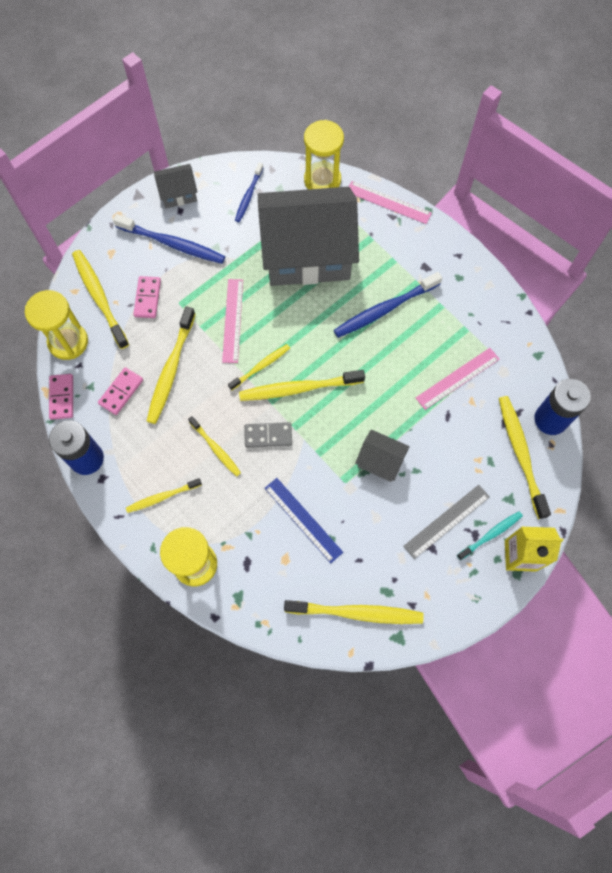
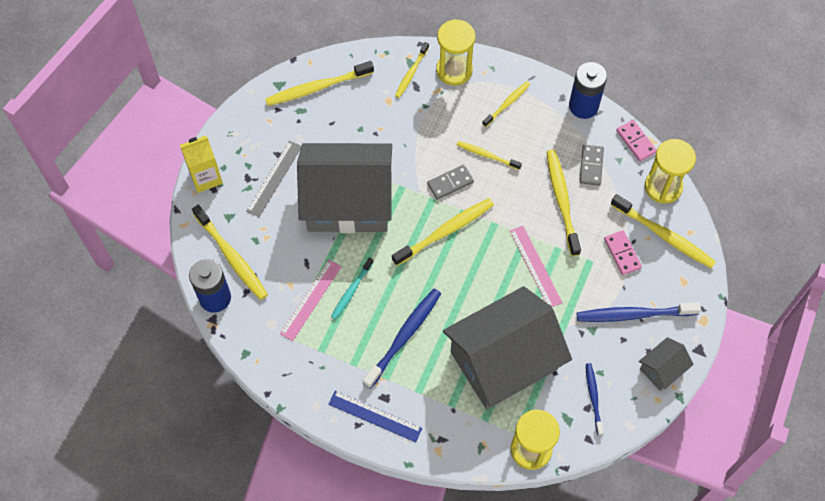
camera: 155 degrees right, 5 degrees down
(121, 392) = (591, 166): pink domino -> grey domino
(261, 367) = (487, 236): yellow toothbrush -> yellow toothbrush (411, 73)
(303, 520) = (389, 133): blue ruler -> blue ruler (375, 416)
(380, 461) = (348, 202): grey house -> grey house, size x2.37
(388, 202) = (452, 454): pink ruler -> none
(491, 535) = (235, 183): turquoise toothbrush -> turquoise toothbrush (351, 291)

